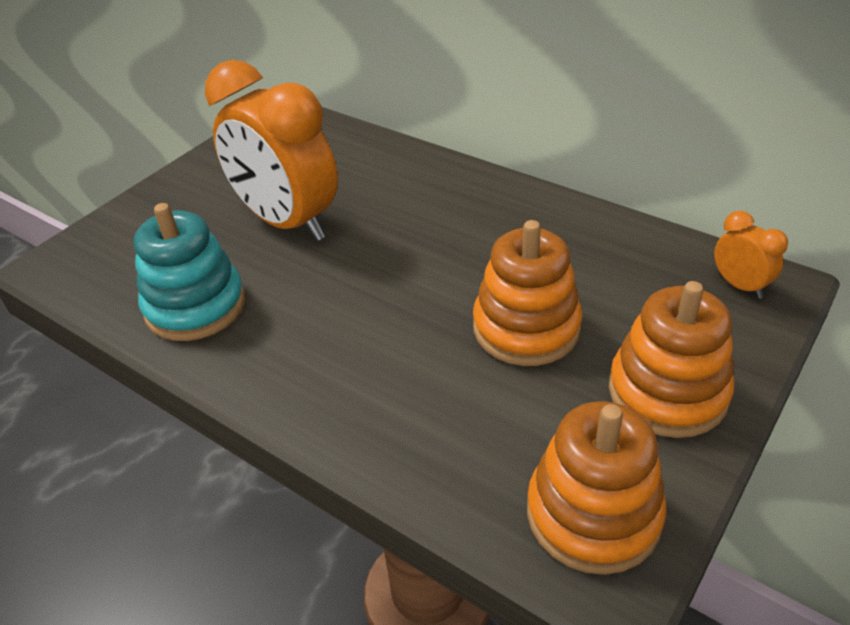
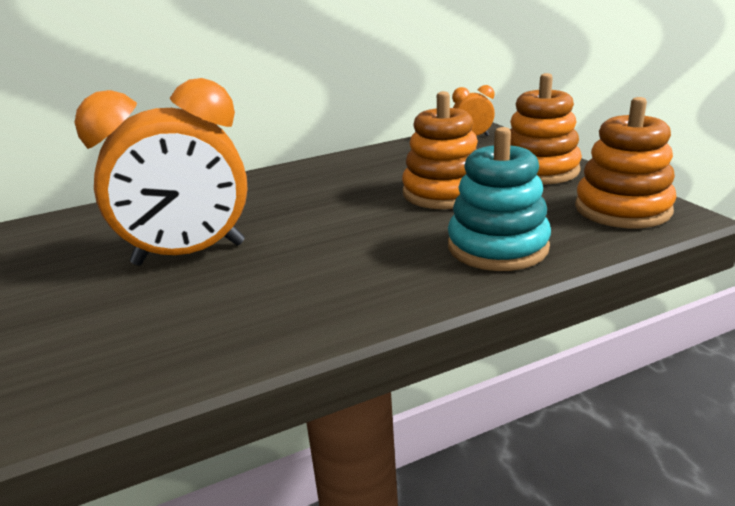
camera: 60 degrees left, 15 degrees down
(195, 306) = (236, 323): turquoise stacking toy -> turquoise stacking toy (497, 247)

